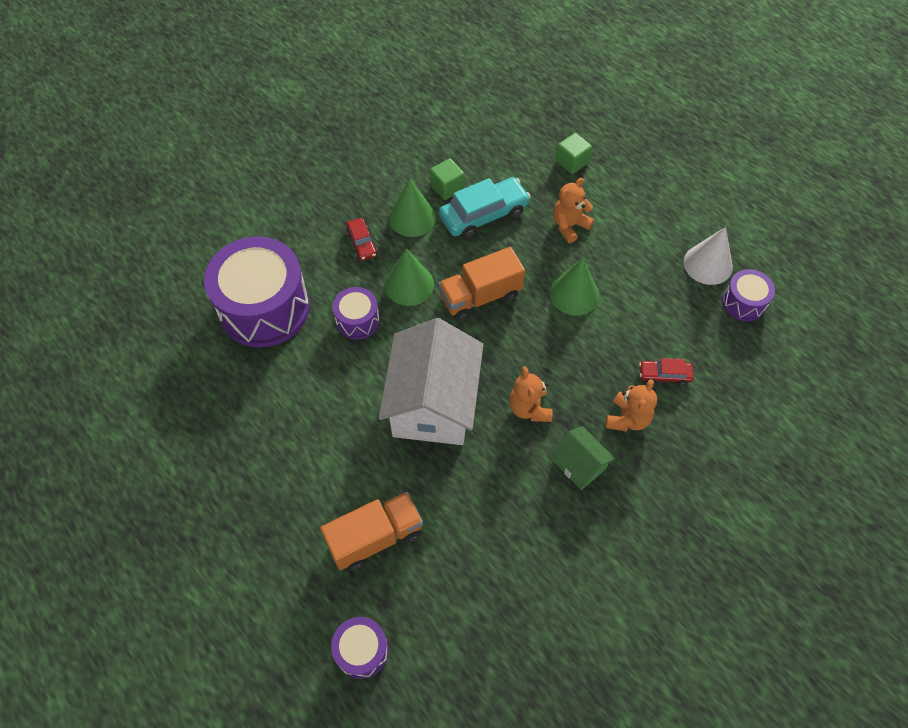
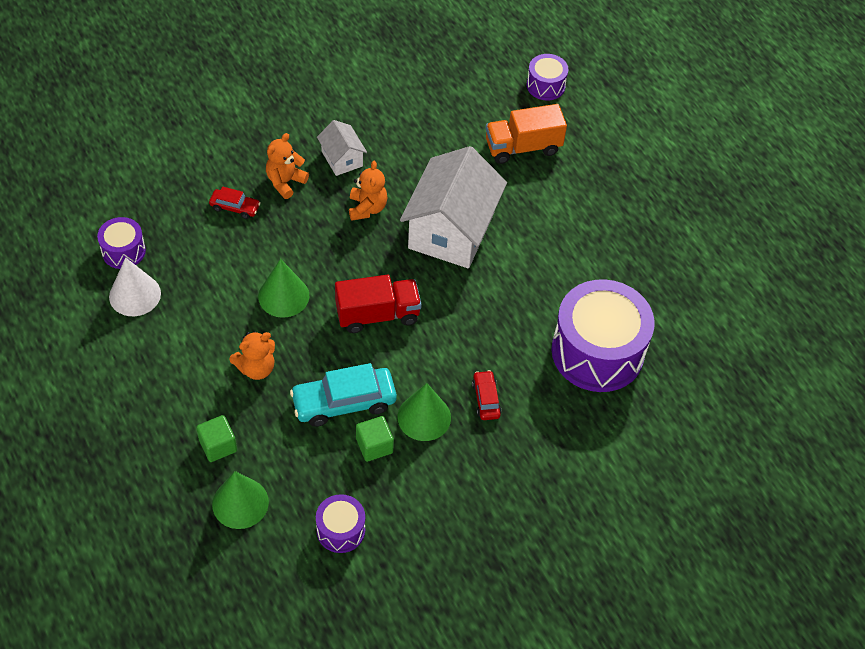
camera: 170 degrees left, 5 degrees down
(357, 320) = (505, 318): purple drum -> purple drum (340, 530)
(409, 285) = (446, 342): green cone -> green cone (240, 503)
(480, 296) = (377, 314): orange truck -> red truck
(579, 465) = (342, 159): green house -> white house

